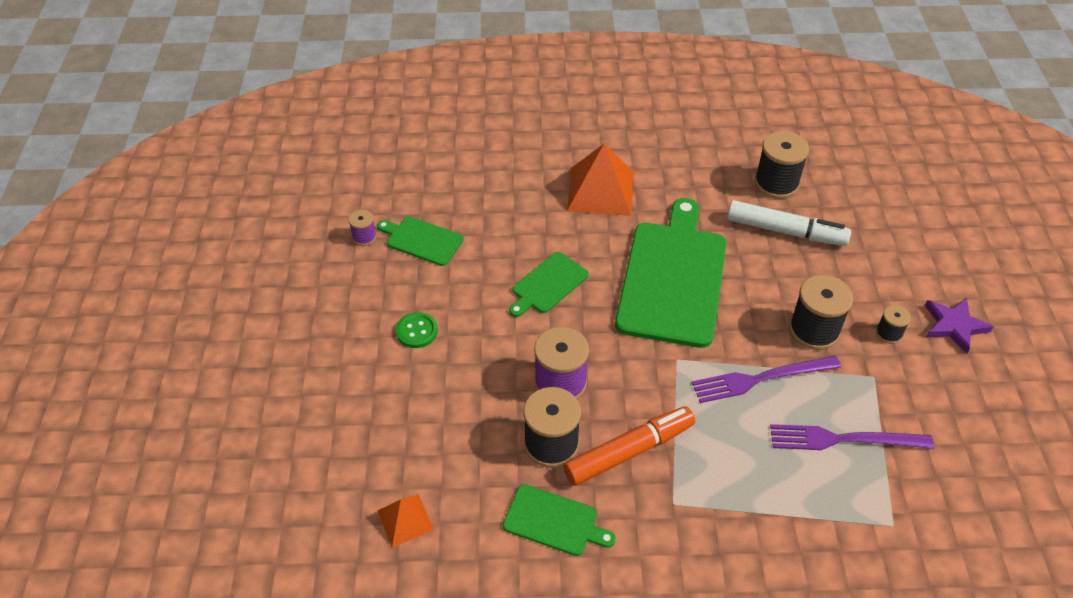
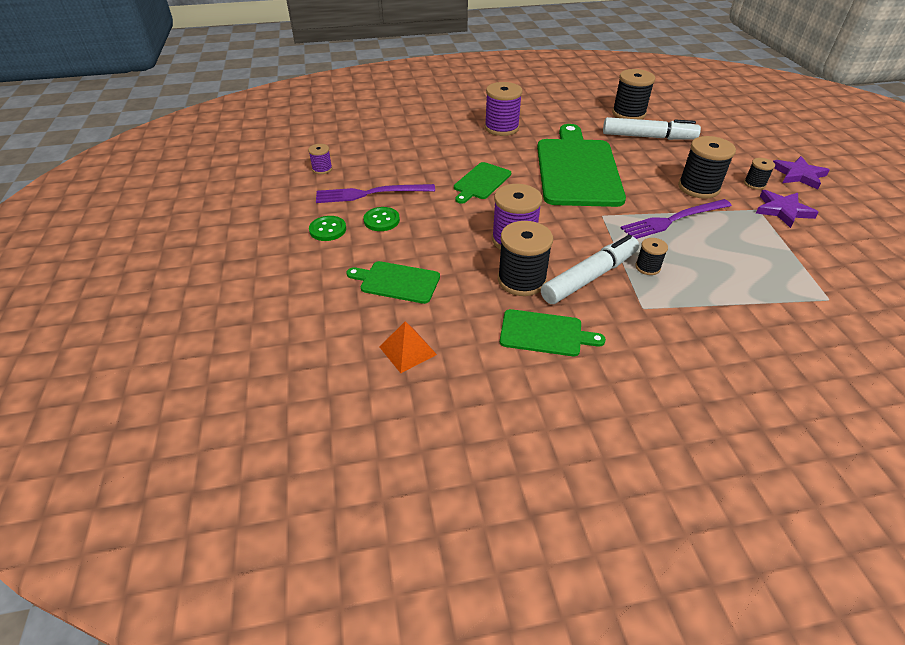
camera: 10 degrees left, 5 degrees down
(354, 337) = (328, 230): none -> green button
(422, 240) = (370, 166): green cutting board -> green cutting board (397, 282)
(600, 191) = (501, 128): orange pyramid -> purple spool
(629, 451) = (590, 277): orange marker -> white marker
(701, 447) = (647, 267): none -> black spool
(844, 439) = (758, 249): purple fork -> purple fork (371, 194)
(903, 383) = (782, 210): none -> purple star

